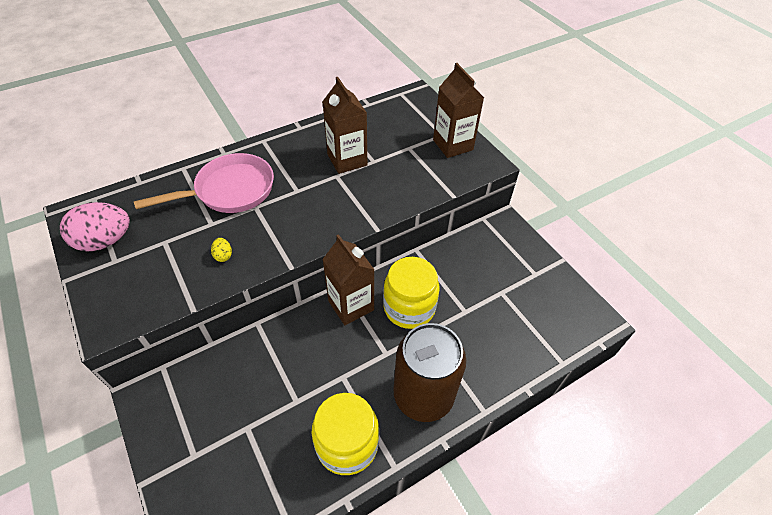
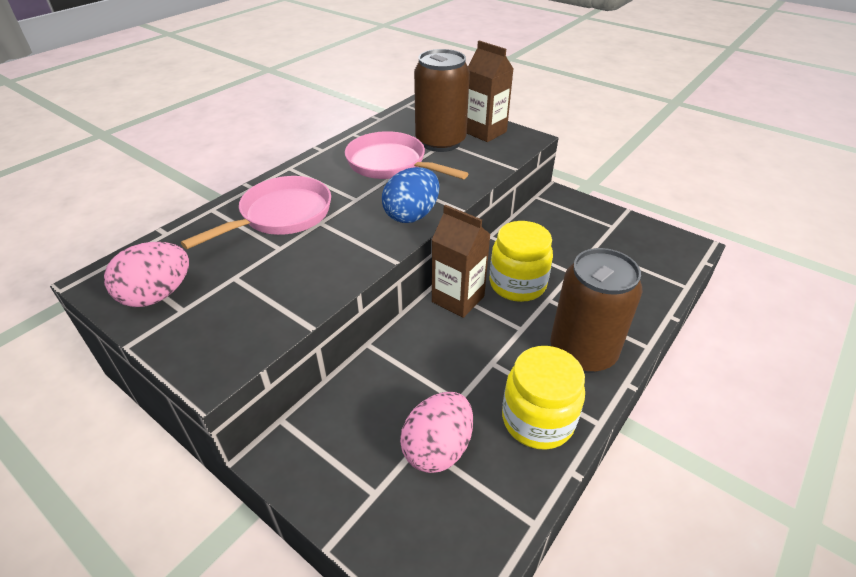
camera: 20 degrees left, 10 degrees down
(223, 255) = (313, 271): yellow egg -> none
(257, 437) = (437, 448): none -> pink egg
(331, 222) = (412, 215): none -> blue egg
(347, 160) = (390, 164): brown carton -> pink pan
(405, 146) = (440, 142): none -> brown can

